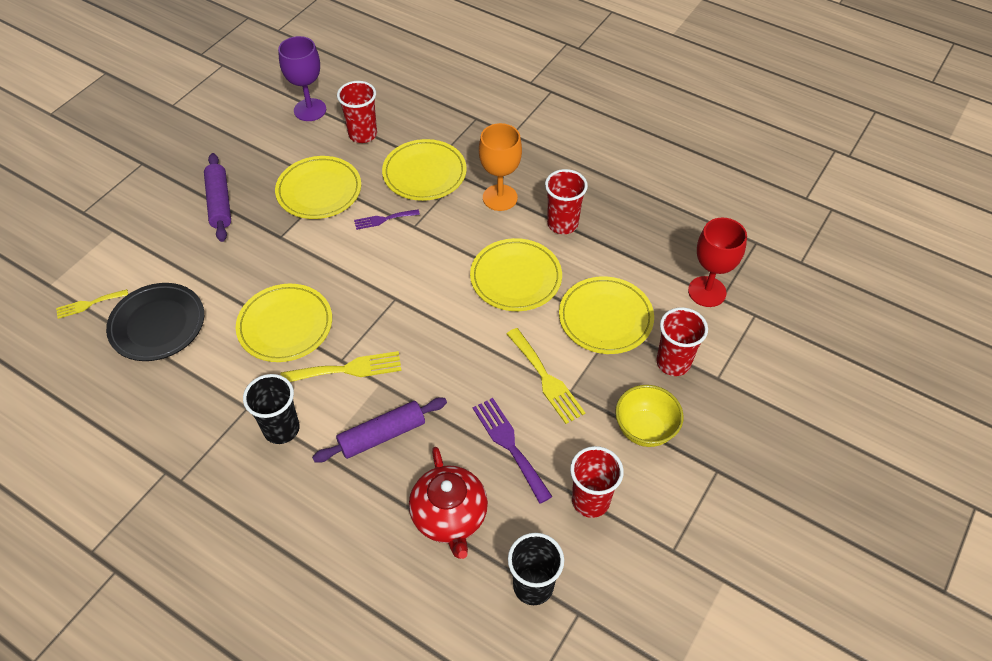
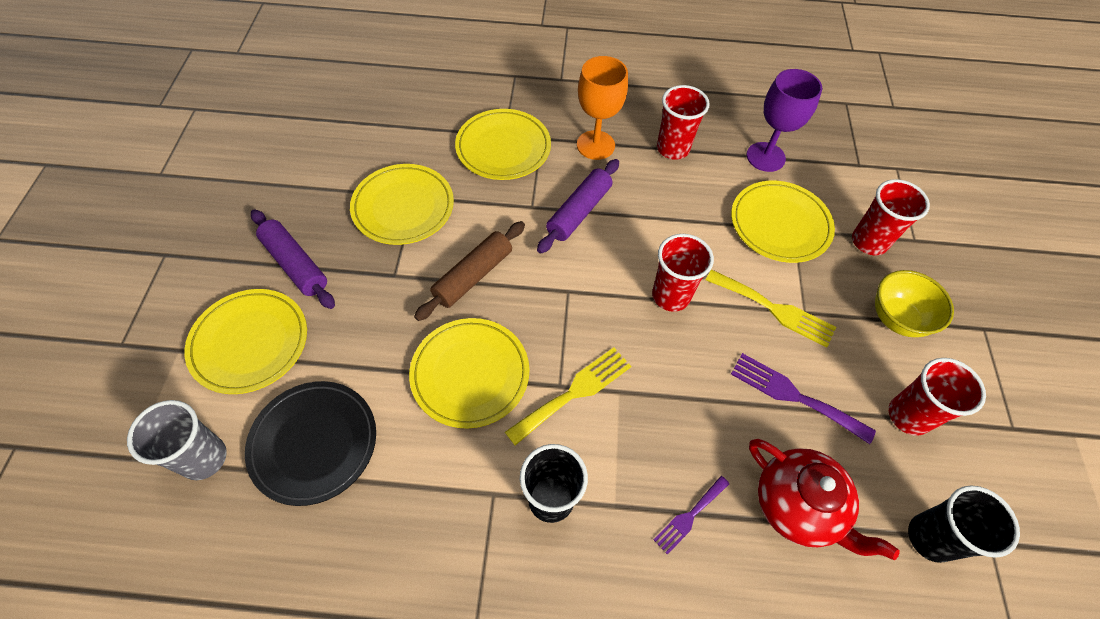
camera: 30 degrees left, 5 degrees up
(89, 304) = (204, 458): yellow fork -> grey cup
(310, 110) = (332, 124): purple goblet -> purple goblet (765, 157)
(334, 260) = (473, 276): none -> brown rolling pin
(363, 134) = (409, 130): red cup -> red cup (670, 296)
(382, 435) = (664, 450): purple rolling pin -> purple rolling pin (579, 212)
(383, 219) = (495, 211): purple fork -> purple fork (689, 516)
(516, 278) = (670, 219): yellow plate -> yellow plate (250, 343)
(707, 291) = (843, 163): red goblet -> none

